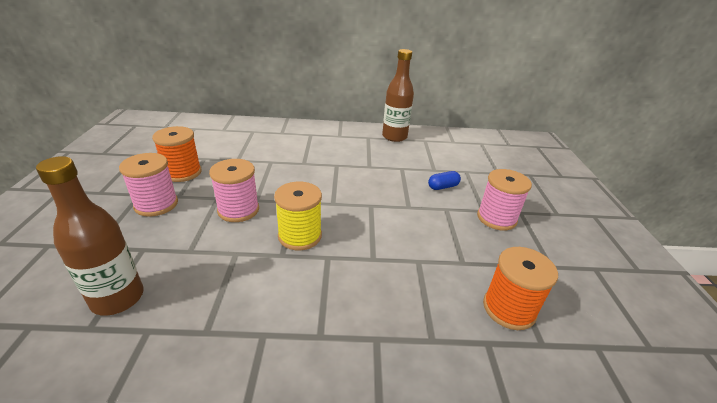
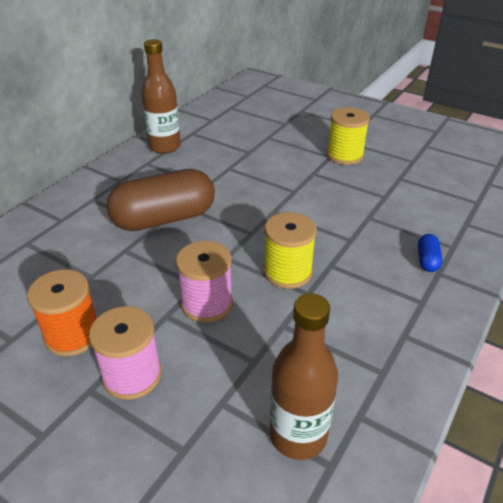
camera: 55 degrees left, 5 degrees up
(314, 164) = (164, 219): none -> brown capsule
(443, 187) = (280, 160): blue capsule -> blue capsule (427, 260)
(496, 218) = (345, 155): pink spool -> yellow spool
(509, 309) = (442, 199): orange spool -> none

